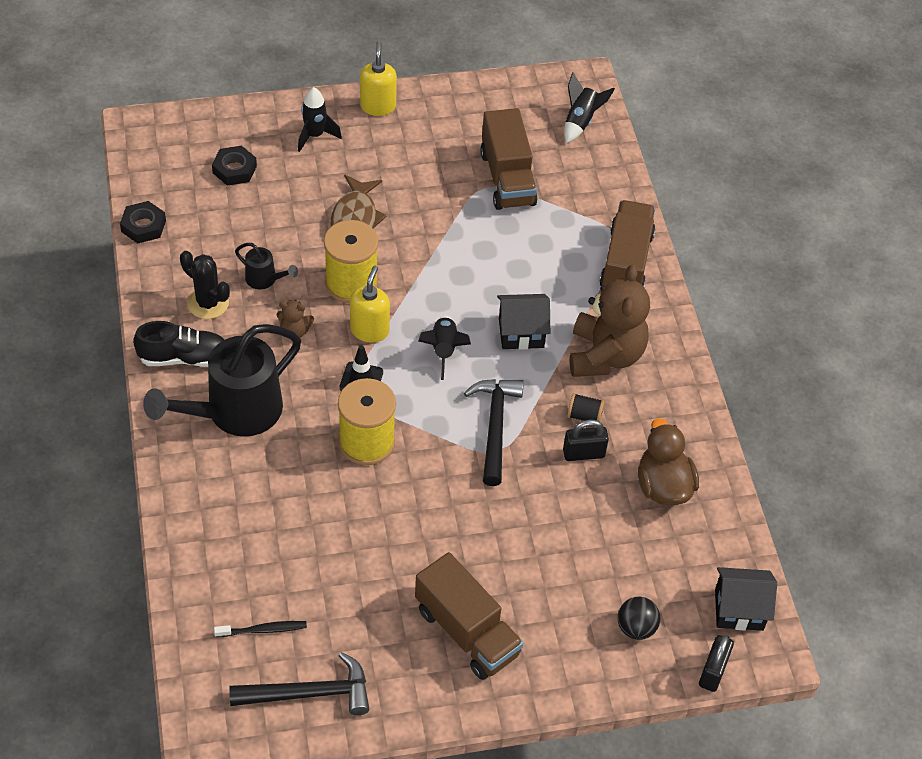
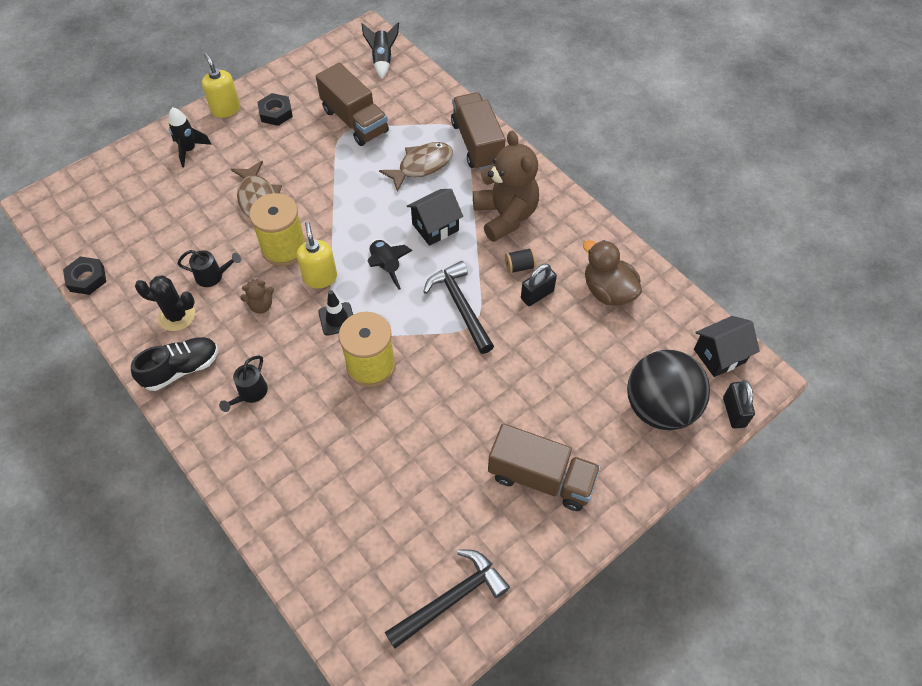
camera: 25 degrees left, 5 degrees up
(234, 169) = (139, 202): black nut -> black nut (276, 113)
(234, 412) = (250, 394): black watering can -> black watering can, size x0.44
(263, 630) = (381, 565): black toothbrush -> none
(548, 260) = (421, 166): none -> brown fish
(636, 628) = (659, 407): black ball -> black ball, size x2.16

